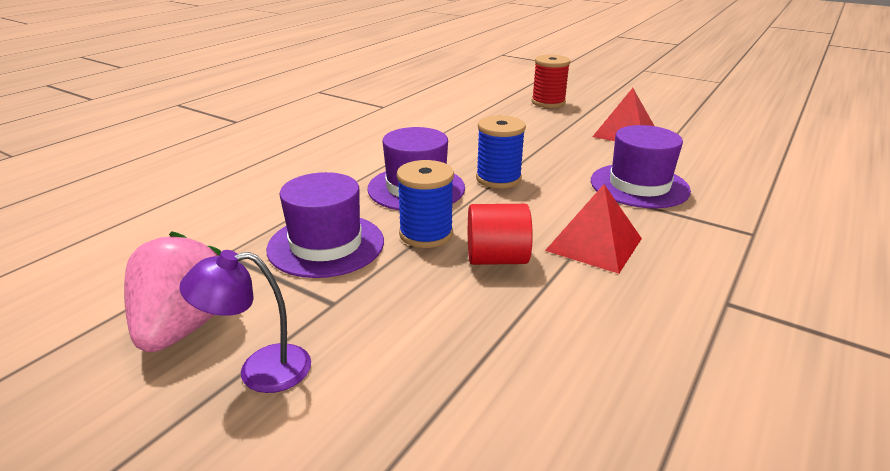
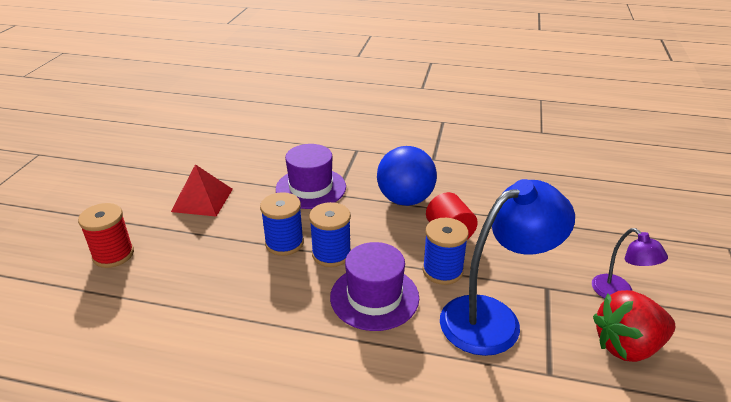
camera: 110 degrees left, 5 degrees up
(185, 326) = (627, 346): pink strawberry -> red strawberry
(326, 245) = (493, 318): purple hat -> blue lamp
(530, 160) = (284, 243): none -> blue spool
(594, 244) = (405, 199): red pyramid -> blue ball

